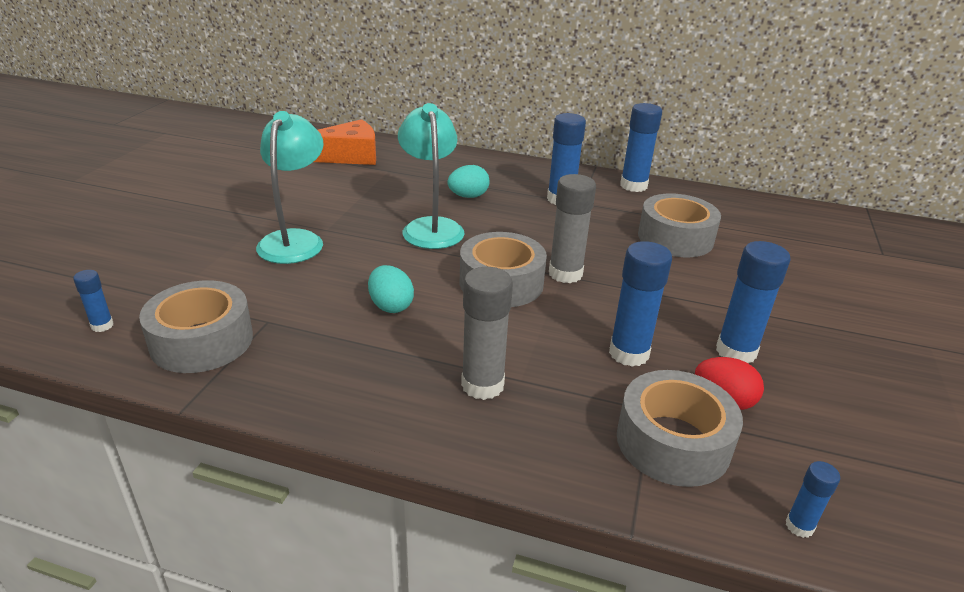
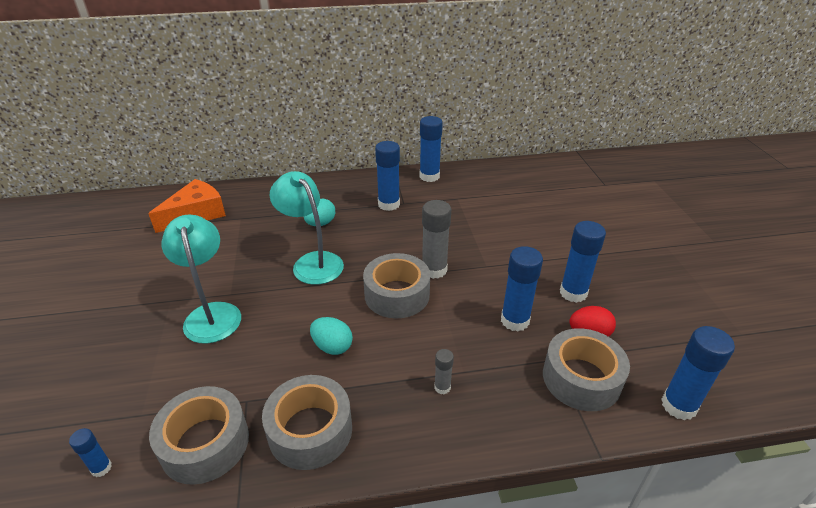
camera: 25 degrees left, 5 degrees up
(482, 385) = (442, 387): grey glue stick -> grey glue stick, size x0.51
(675, 238) = (483, 213): grey tape -> grey tape (310, 430)
(799, 526) = (678, 405): blue glue stick -> blue glue stick, size x1.94

